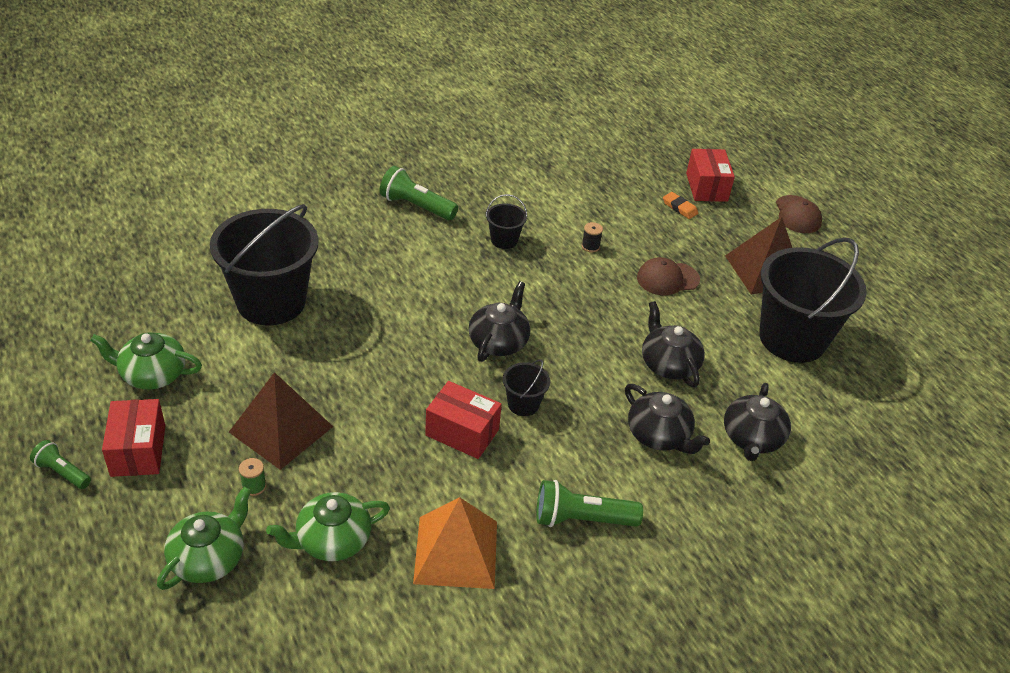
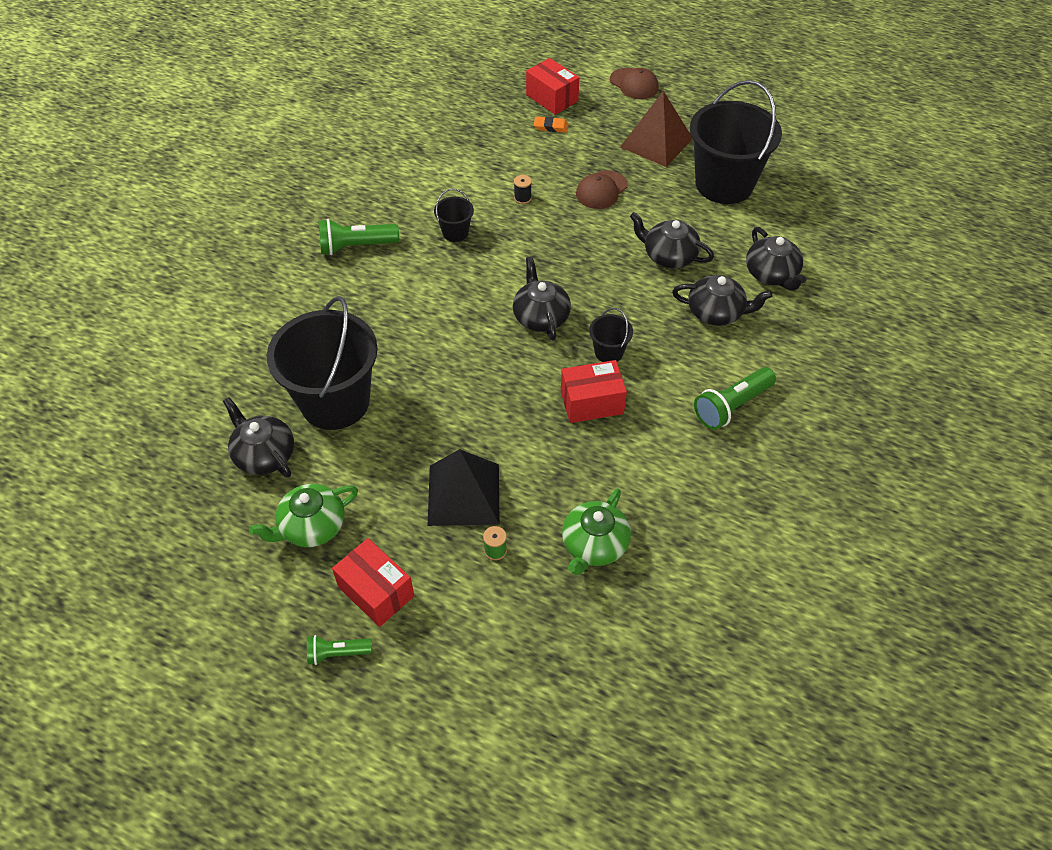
camera: 35 degrees left, 10 degrees up
(182, 305) = (264, 454): none -> black teapot
(209, 558) = (526, 625): green teapot -> none
(281, 429) = (463, 494): brown pyramid -> black pyramid
(456, 552) = (681, 489): orange pyramid -> none

